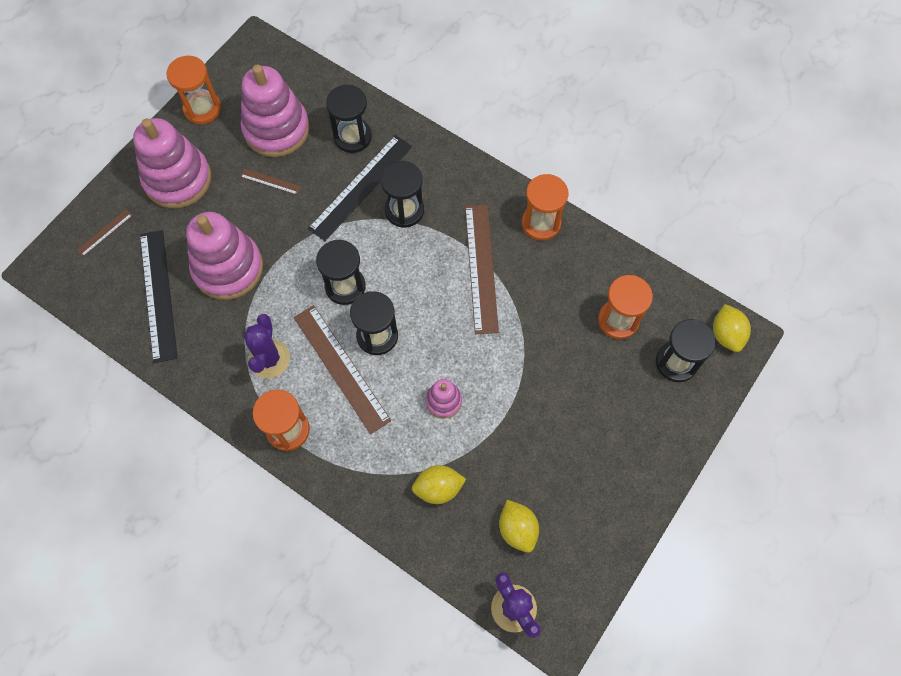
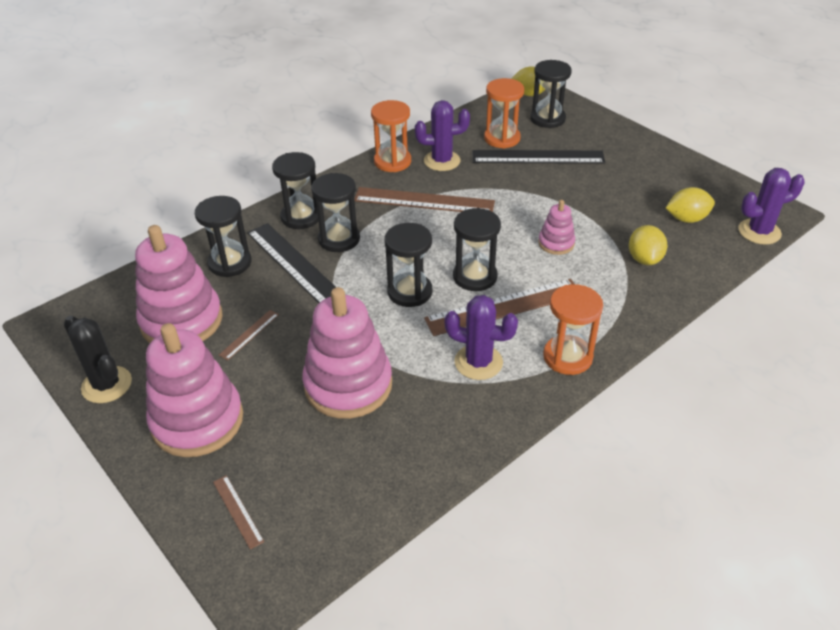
camera: 75 degrees left, 25 degrees down
(158, 295) = (358, 459): black ruler -> black ruler (538, 157)
(202, 108) = (107, 385): orange hourglass -> black cactus
(429, 170) = (301, 217): none -> black hourglass
(556, 269) = (442, 161): none -> purple cactus

